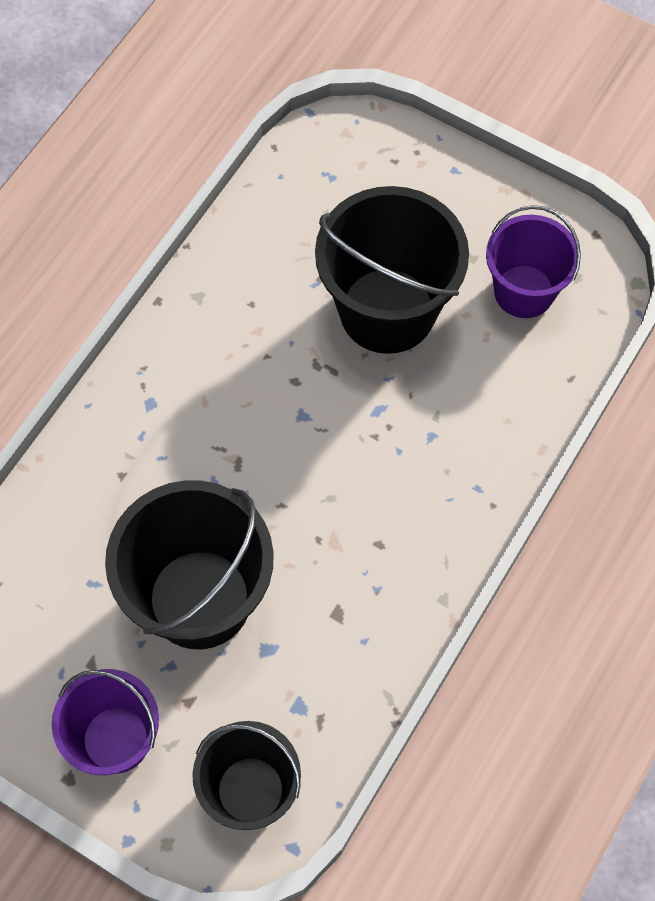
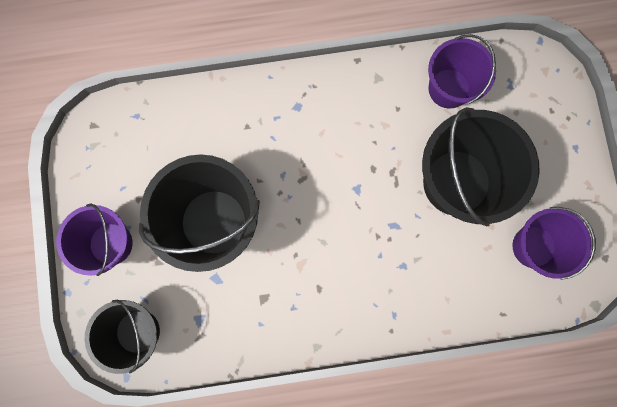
camera: 50 degrees right, 15 degrees up
(277, 237) = (448, 88): none -> purple bucket

